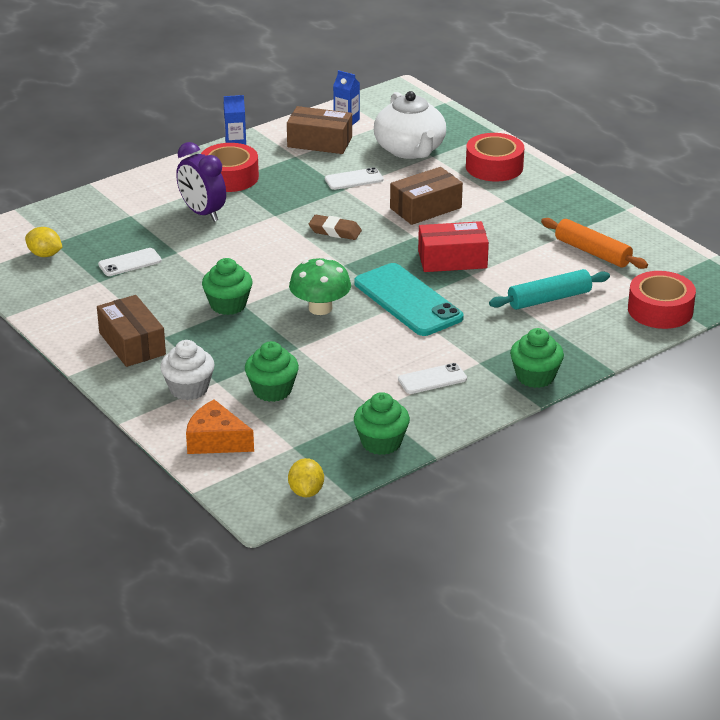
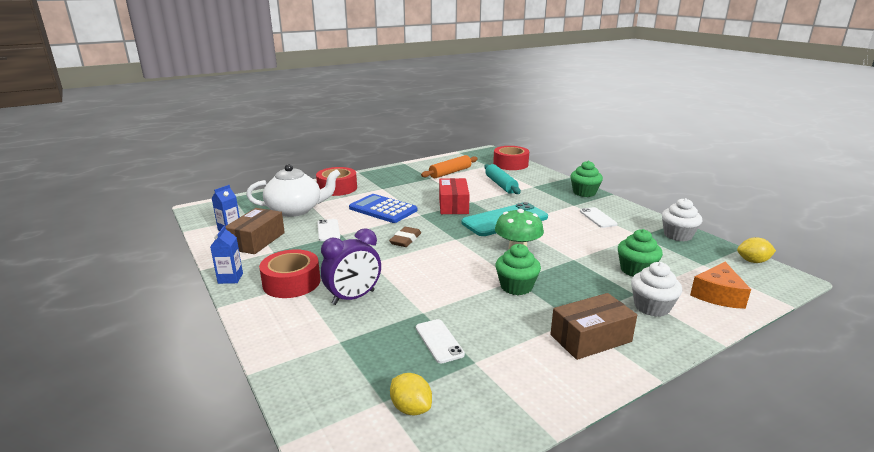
camera: 85 degrees left, 10 degrees down
(45, 254) = (411, 408): yellow lemon -> yellow lemon turned 75 degrees counterclockwise
(381, 442) = (677, 235): green cupcake -> white cupcake
(425, 208) = (383, 209): brown box -> blue calculator

